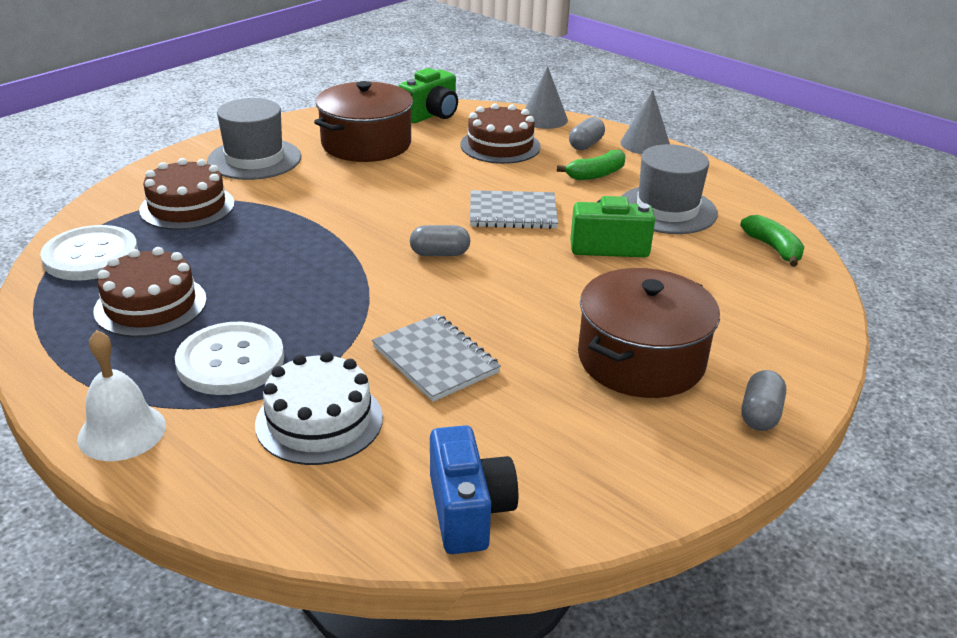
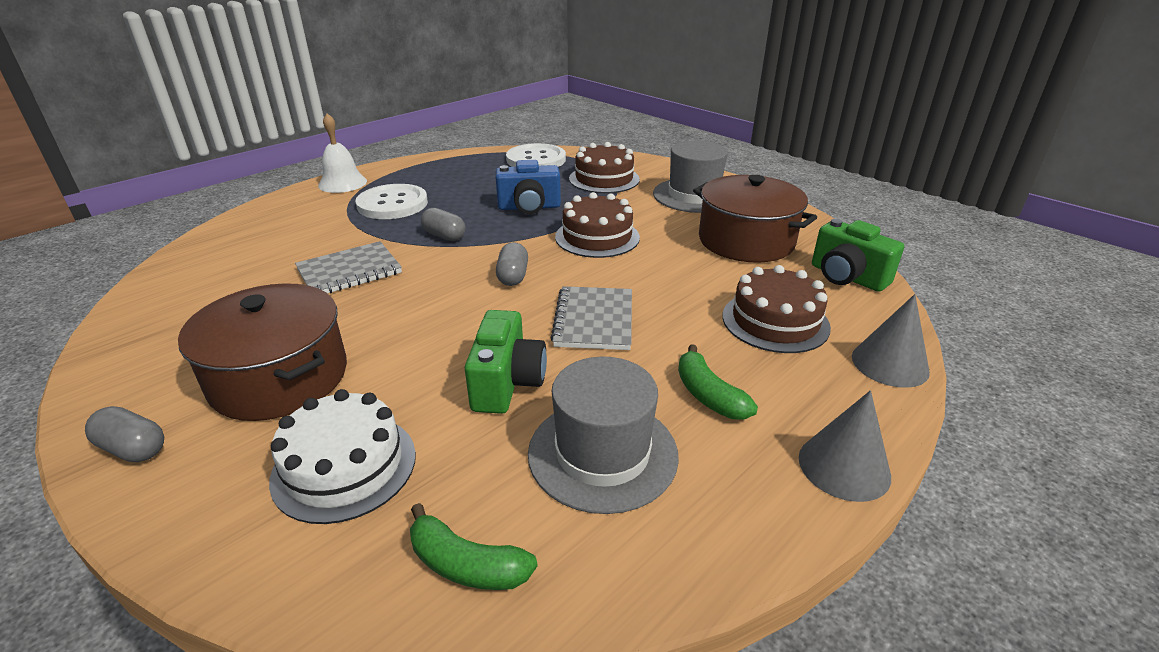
camera: 95 degrees right, 0 degrees up
(150, 305) = (469, 179): brown cake -> brown cake (597, 237)
(319, 421) = (309, 232): white cake -> white cake (344, 466)
(468, 511) = (176, 280): blue camera -> blue camera (529, 207)
(585, 145) = (810, 396): grey capsule -> grey capsule (444, 236)
(773, 248) = (467, 565): green banana -> green banana turned 45 degrees clockwise

